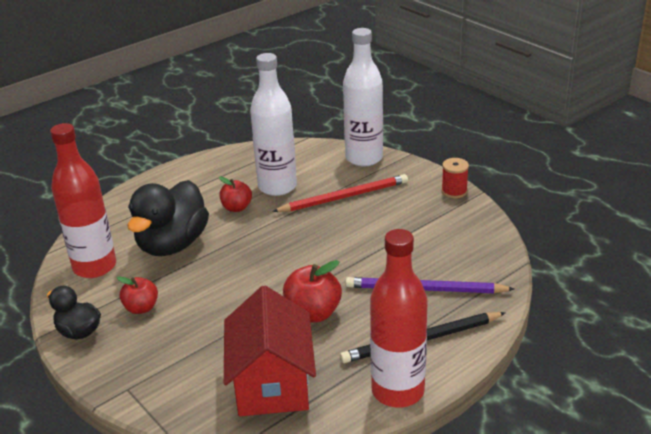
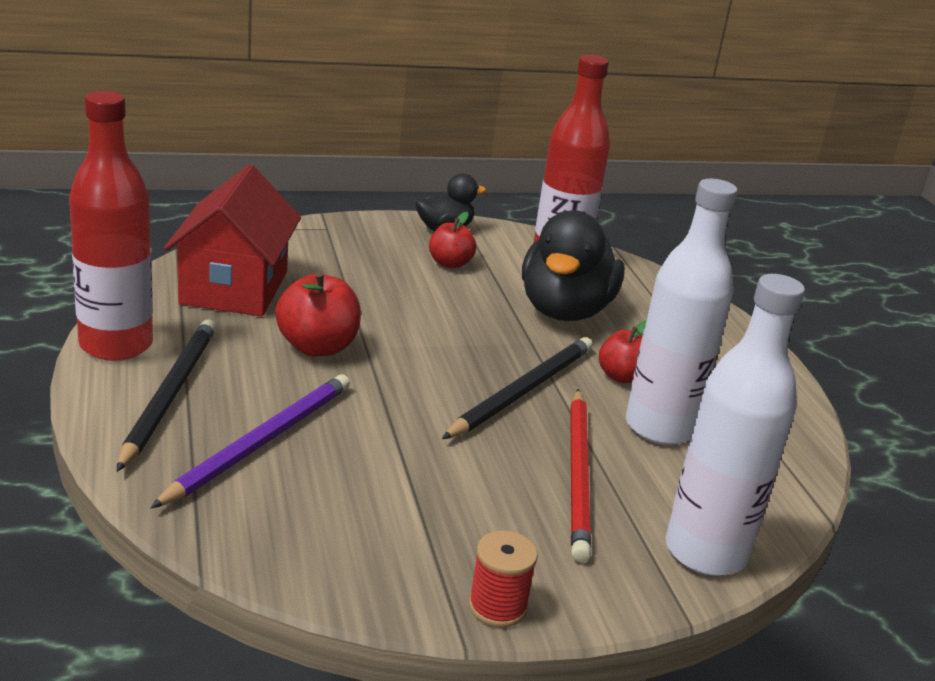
camera: 110 degrees right, 5 degrees down
(172, 244) = (565, 311): black duck -> black duck turned 120 degrees counterclockwise
(272, 383) = (234, 287): red house -> red house turned 75 degrees clockwise
(285, 231) = (522, 391): none -> black pencil

